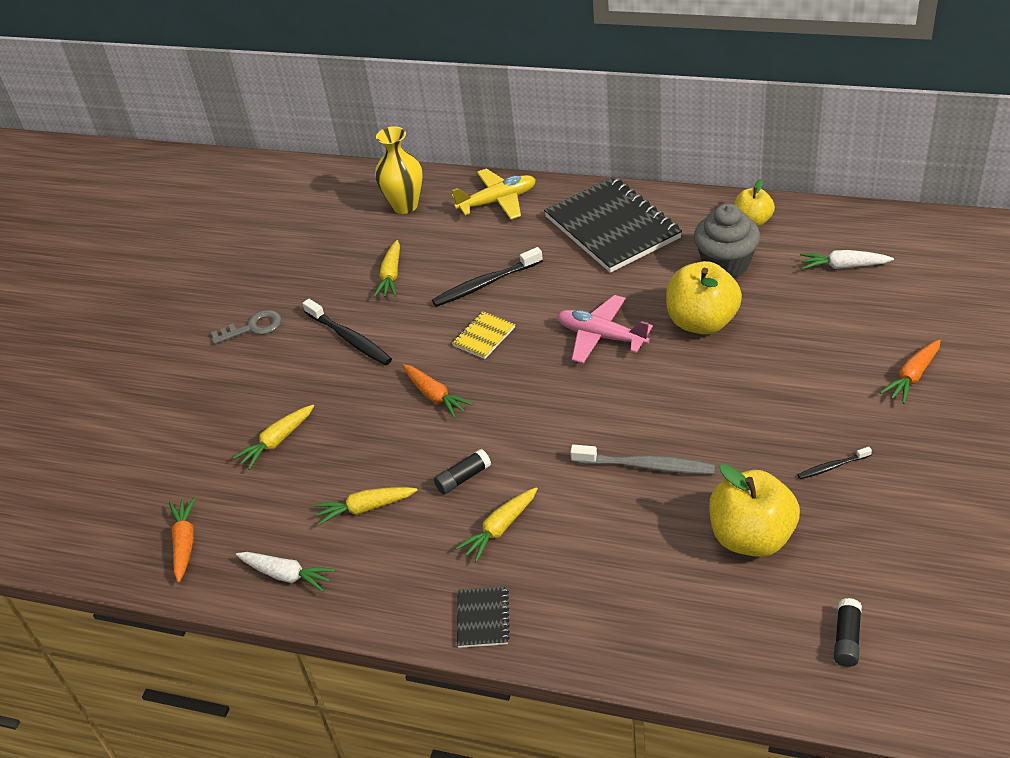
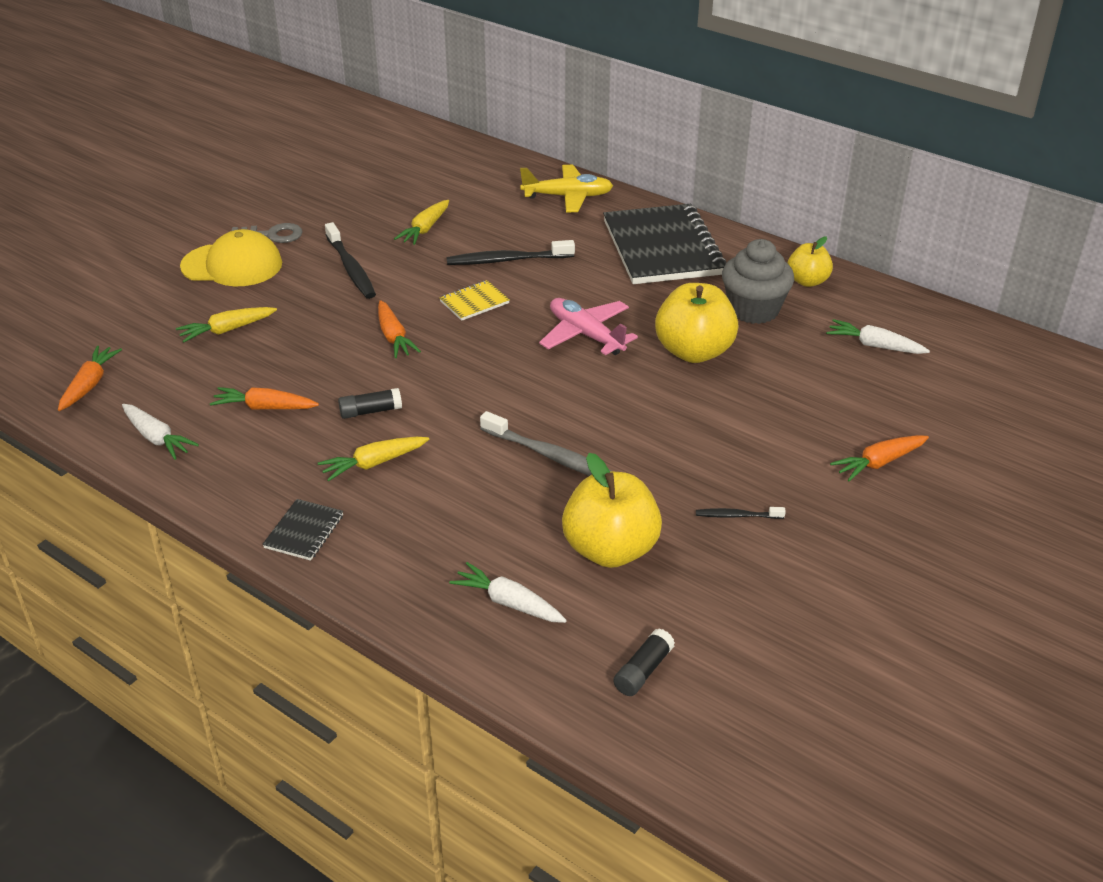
camera: 15 degrees right, 5 degrees down
(236, 372) = (232, 265): none -> yellow cap
(365, 508) = (264, 407): yellow carrot -> orange carrot
(405, 205) = (479, 177): yellow vase -> none
(699, 619) = (508, 602): none -> white carrot

